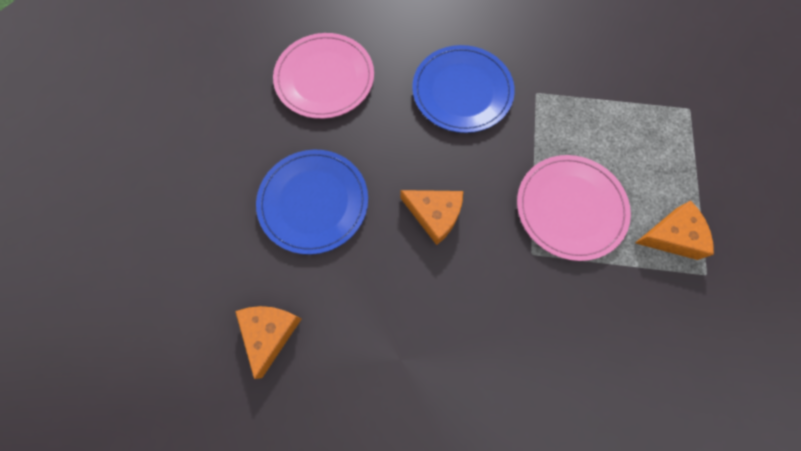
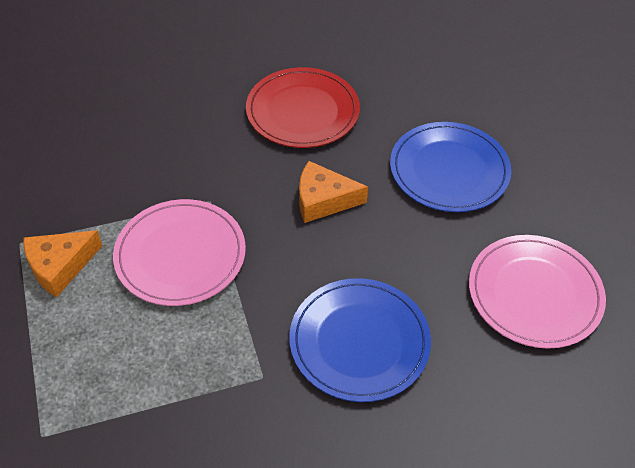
camera: 155 degrees right, 20 degrees down
(269, 333) = (414, 75): orange cheese -> none
(407, 330) = (302, 111): none -> red plate

